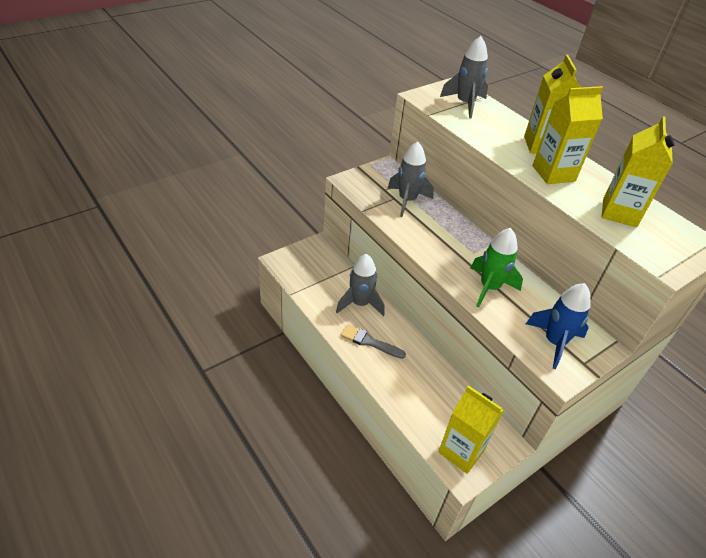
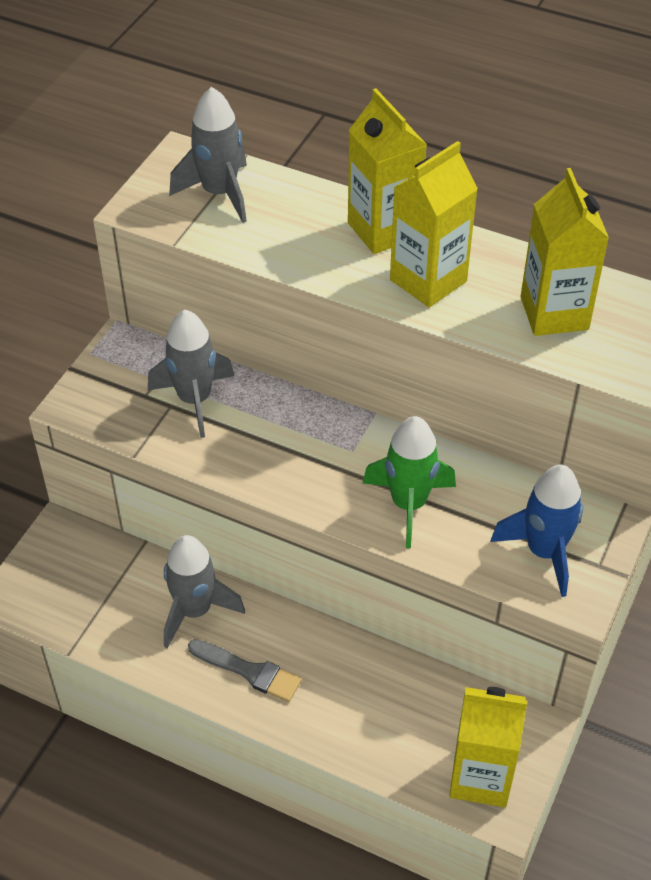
camera: 25 degrees left, 5 degrees up
(369, 342) = (249, 671): grey brush -> grey brush turned 150 degrees counterclockwise

